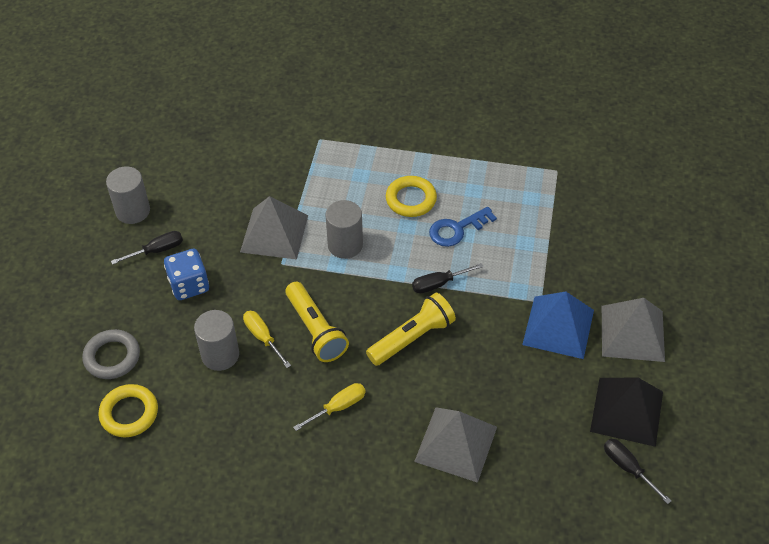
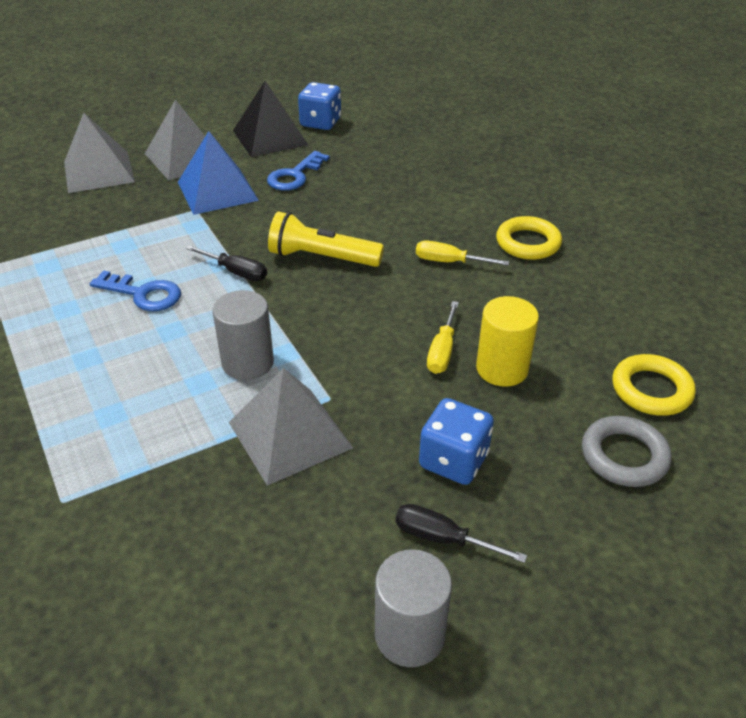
camera: 130 degrees left, 10 degrees down
(220, 355) = (502, 369): grey cylinder -> yellow cylinder
(315, 330) = (387, 320): yellow flashlight -> none
(411, 199) = (122, 349): yellow ring -> yellow ring (528, 243)
(456, 444) = (399, 191): grey pyramid -> grey pyramid (99, 171)
(542, 389) = (295, 175): none -> blue key
(628, 468) = (320, 123): black screwdriver -> blue dice

